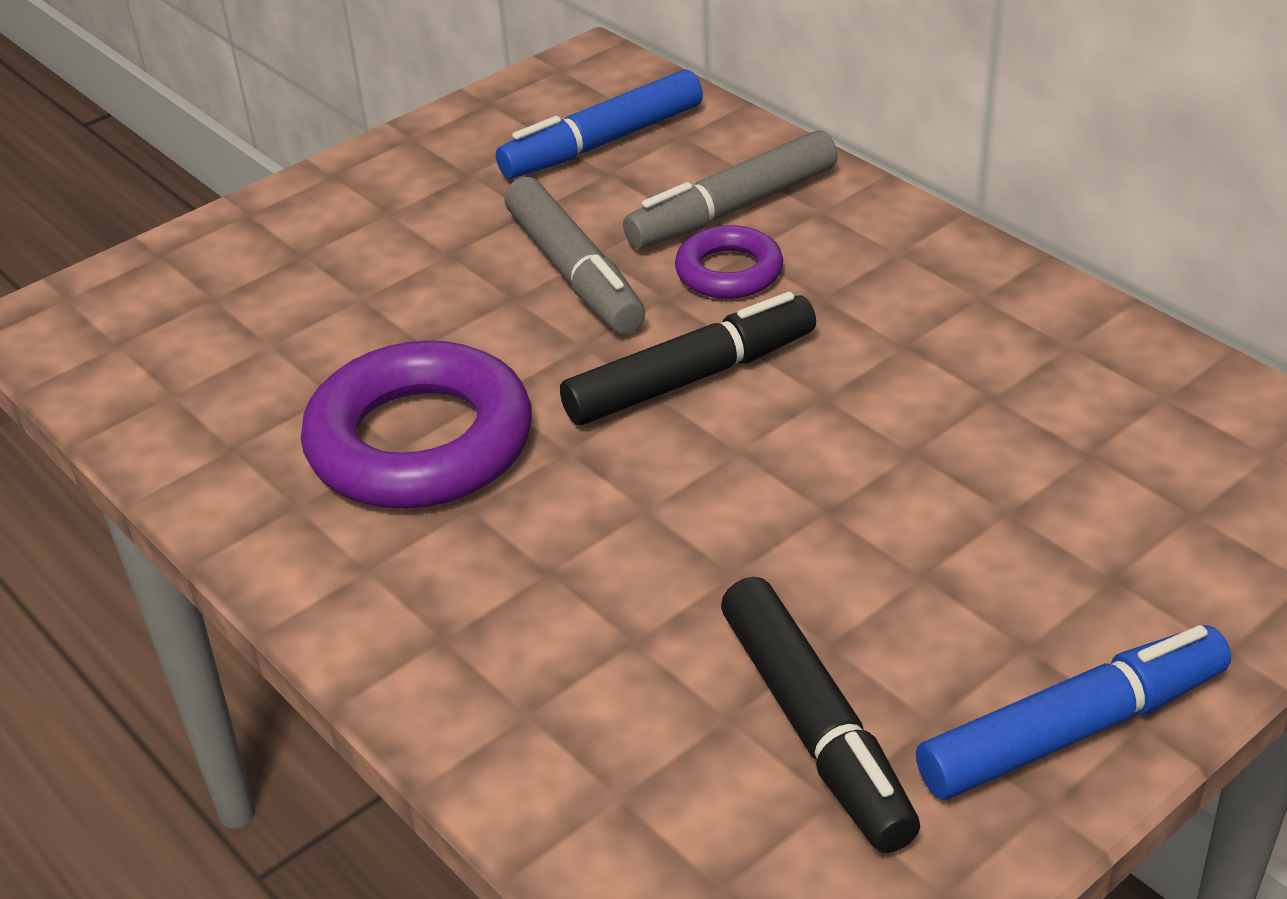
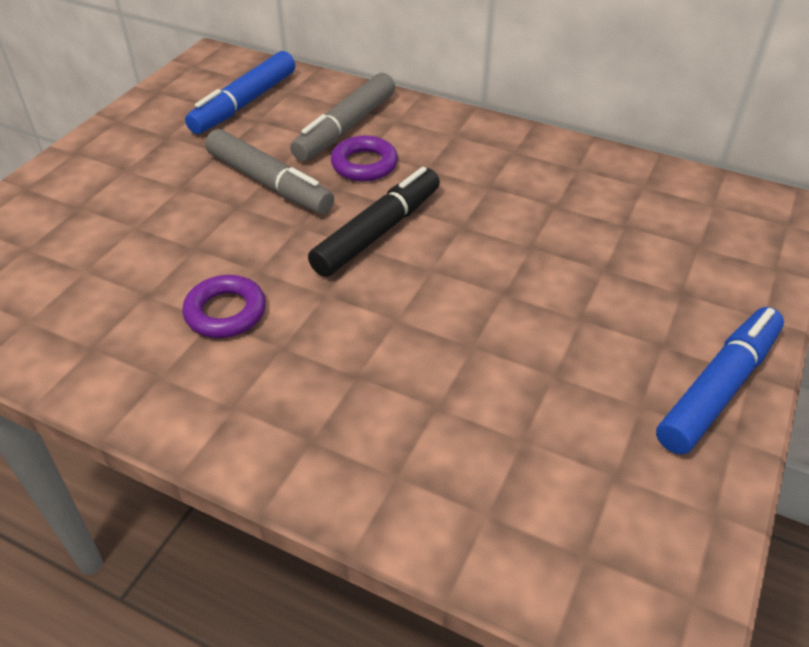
camera: 25 degrees left, 5 degrees up
(420, 442) = (225, 312): purple ring -> purple ring, size x0.52
(814, 728) = (578, 431): black marker -> none

